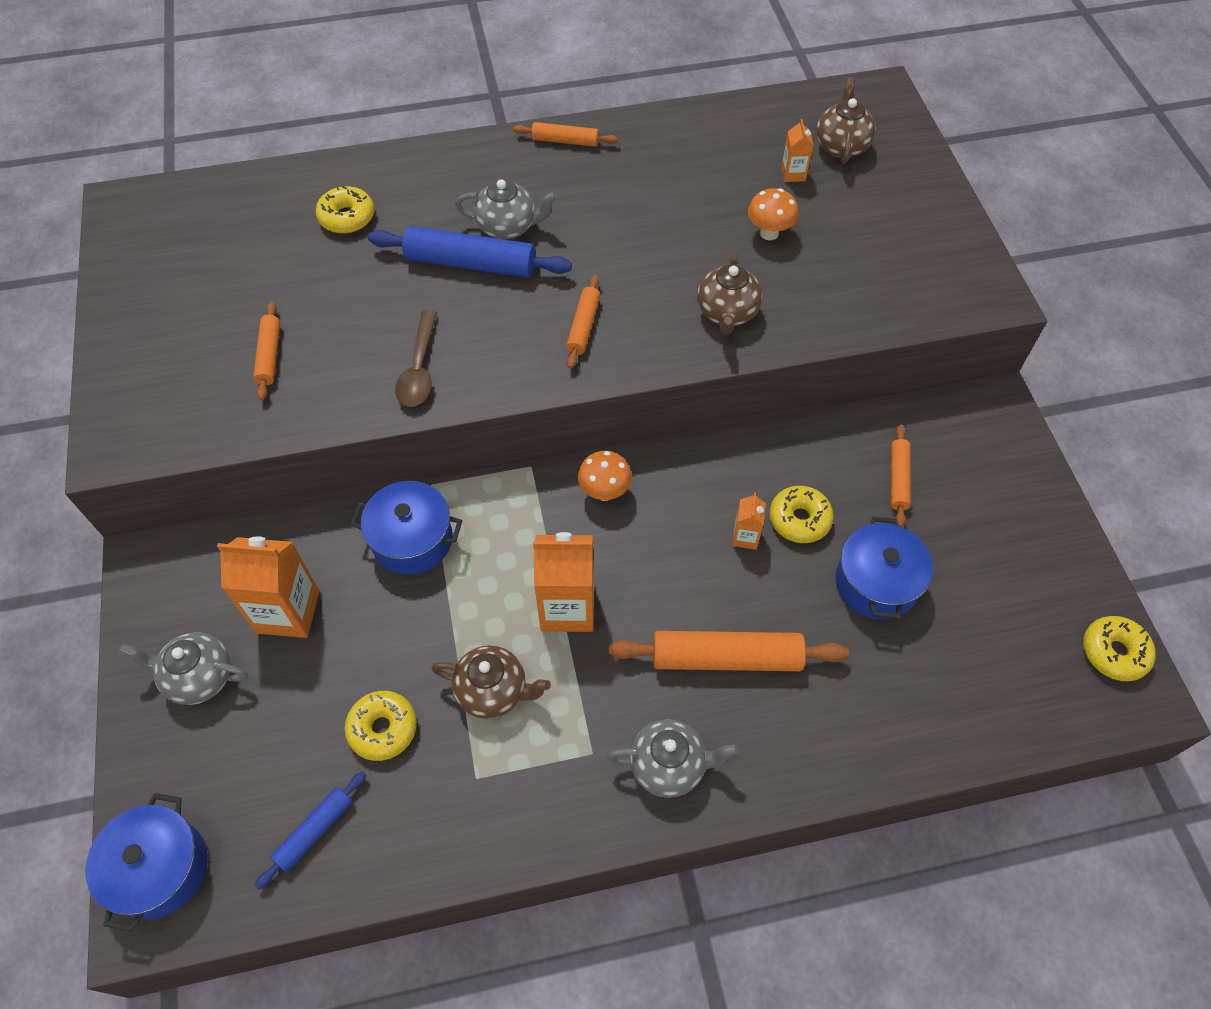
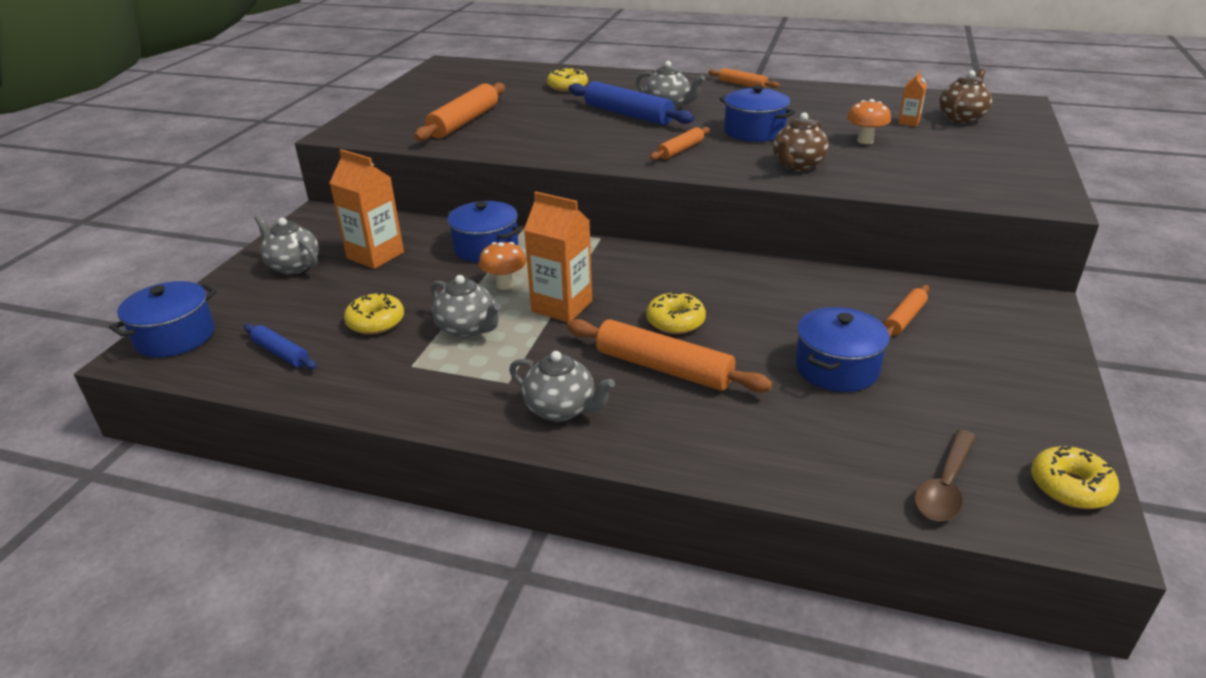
camera: 30 degrees right, 25 degrees down
(269, 355) = (464, 122): orange rolling pin -> orange rolling pin, size x1.80
(315, 831) = (281, 353): blue rolling pin -> blue rolling pin turned 60 degrees clockwise
(419, 369) = (550, 144): brown spoon -> brown spoon (945, 485)
(493, 691) = (468, 329): brown teapot -> grey teapot
(604, 492) = (643, 262): orange mushroom -> orange mushroom (505, 285)
(641, 253) = (754, 131): none -> blue pot
(745, 537) = (737, 312): orange carton -> none
(799, 519) = (793, 316): yellow donut -> yellow donut (675, 322)

